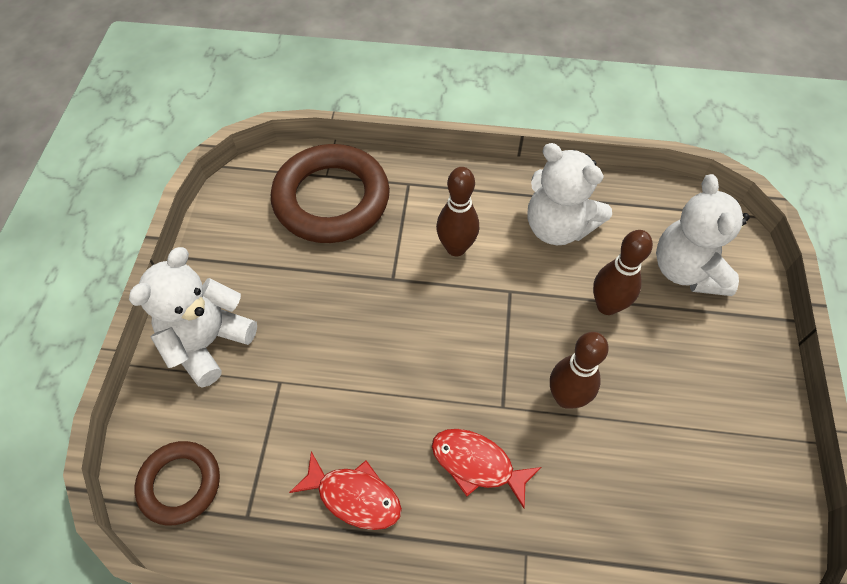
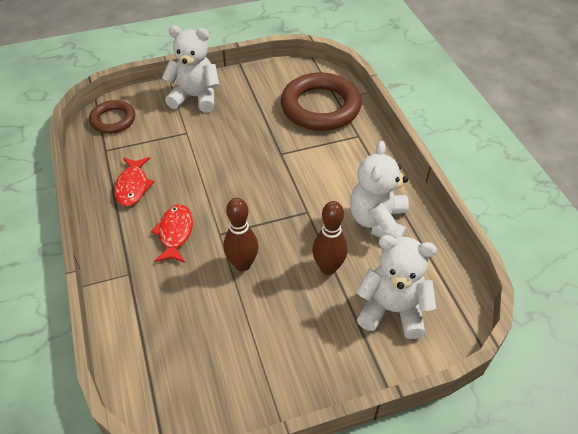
camera: 65 degrees right, 10 degrees down
(456, 248) = (323, 174): brown bowling pin -> none
(687, 270) = (392, 310): white teddy bear -> white teddy bear turned 45 degrees clockwise

